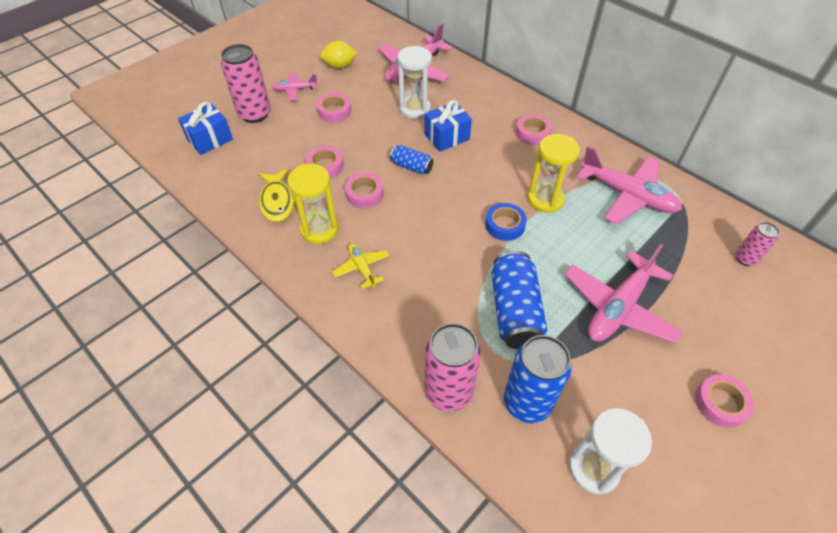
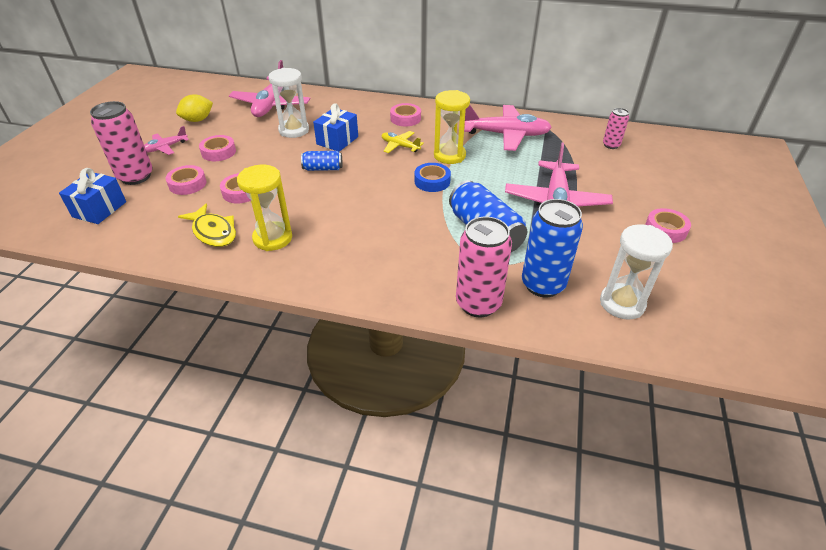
camera: 30 degrees left, 10 degrees down
(362, 268) = (335, 251): yellow plane -> yellow plane (400, 146)
(364, 194) = (295, 200): pink tape -> pink tape (187, 184)

